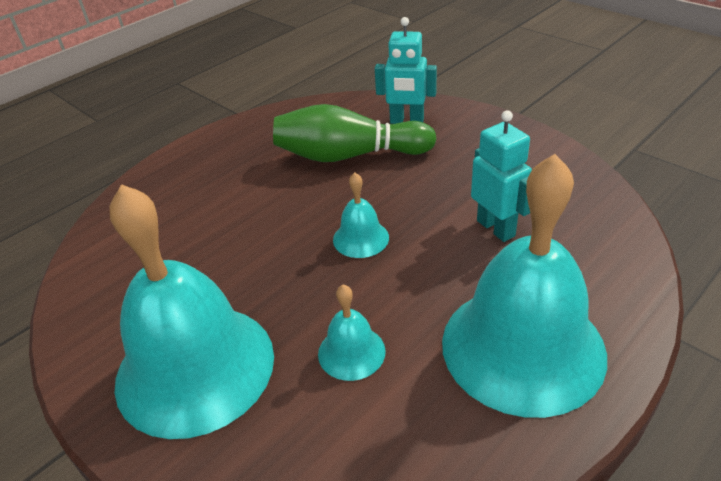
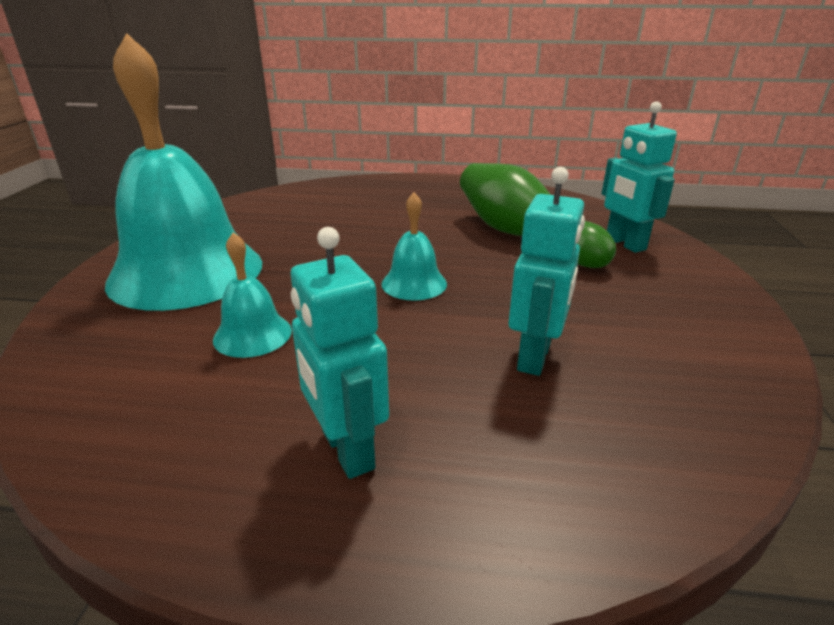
camera: 50 degrees right, 10 degrees down
(522, 347) = (346, 450): turquoise bell -> turquoise robot

